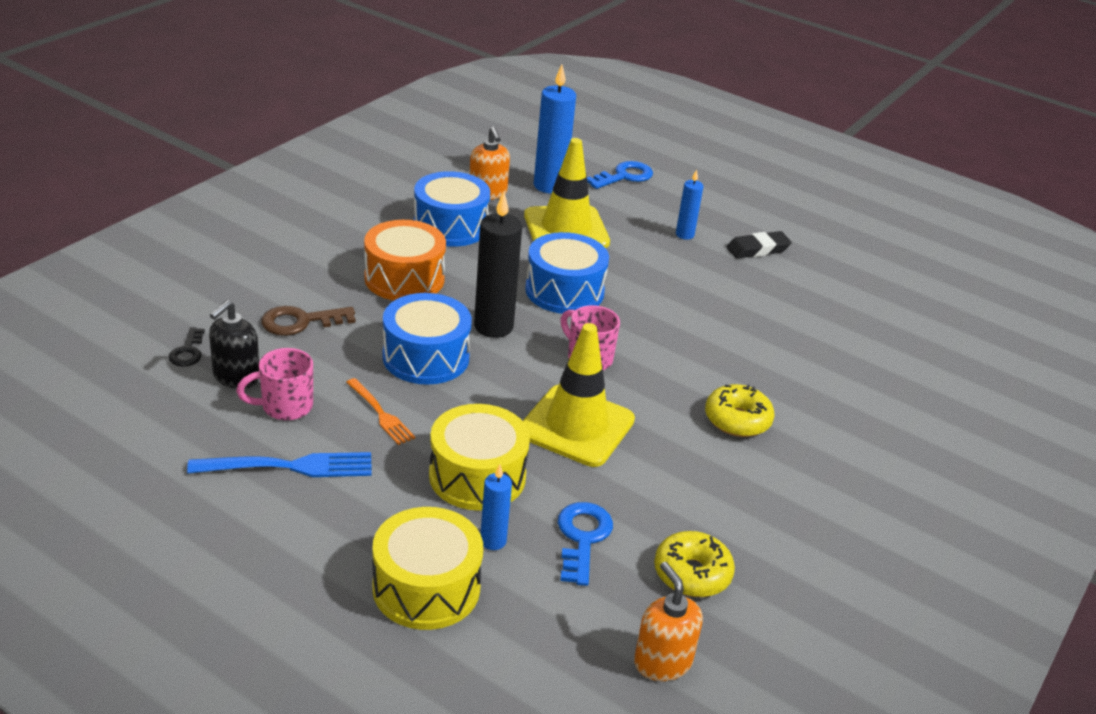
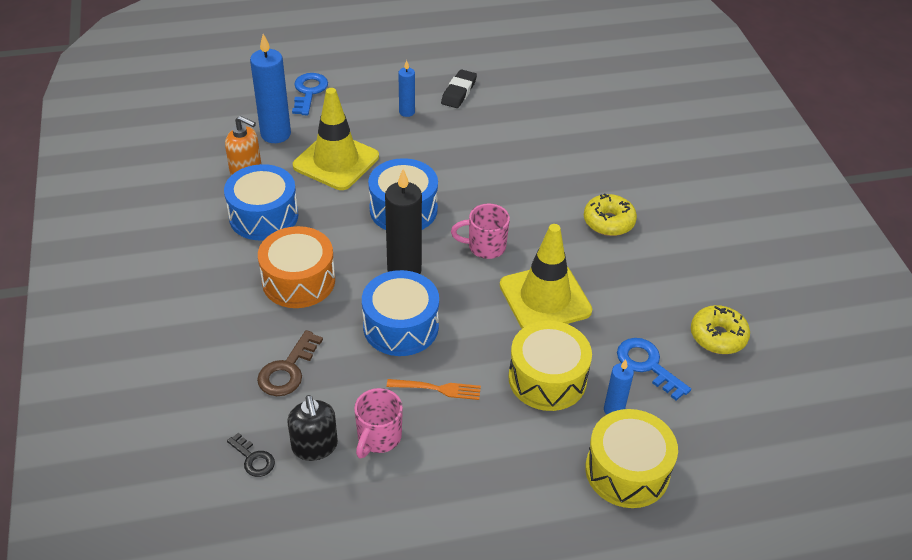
camera: 45 degrees left, 10 degrees up
(289, 466) = (446, 474): blue fork -> none
(662, 662) = (774, 398): orange soap dispenser -> none

